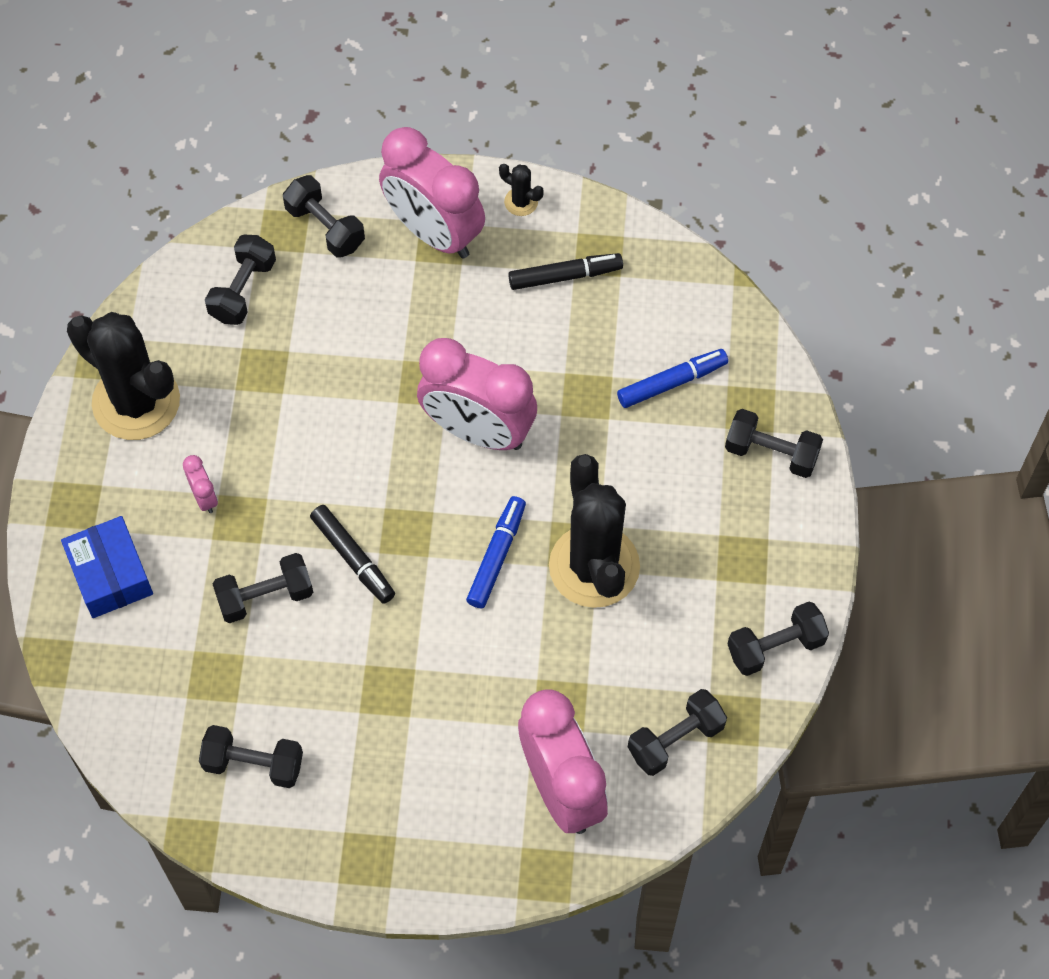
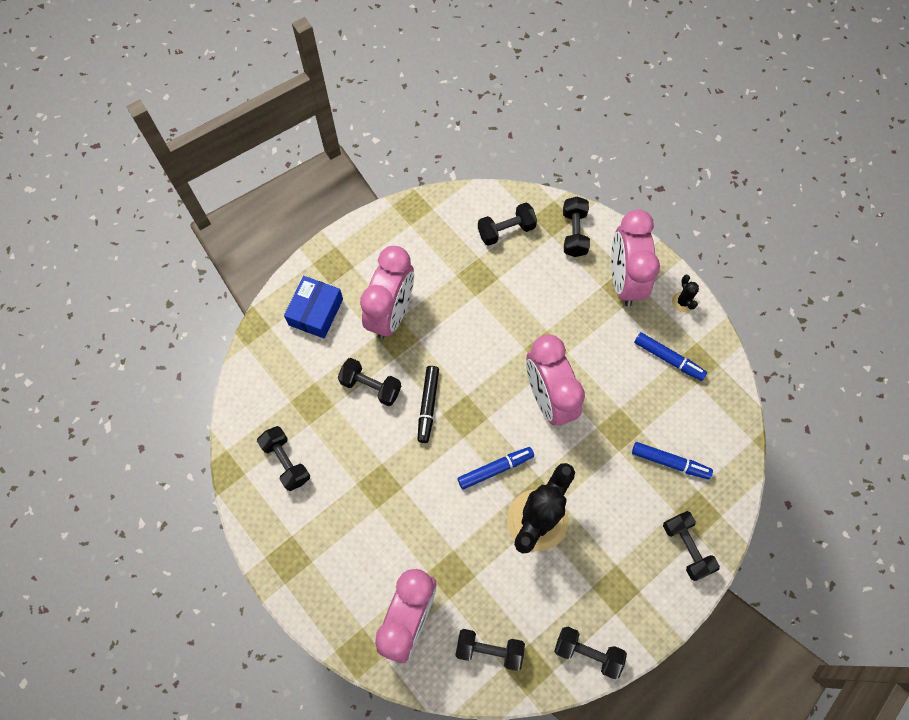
camera: 45 degrees right, 5 degrees up
(136, 402) = (407, 241): black cactus -> none
(204, 497) = (391, 313): pink clock -> pink clock, size x2.44
(565, 276) = (668, 358): black marker -> blue marker

